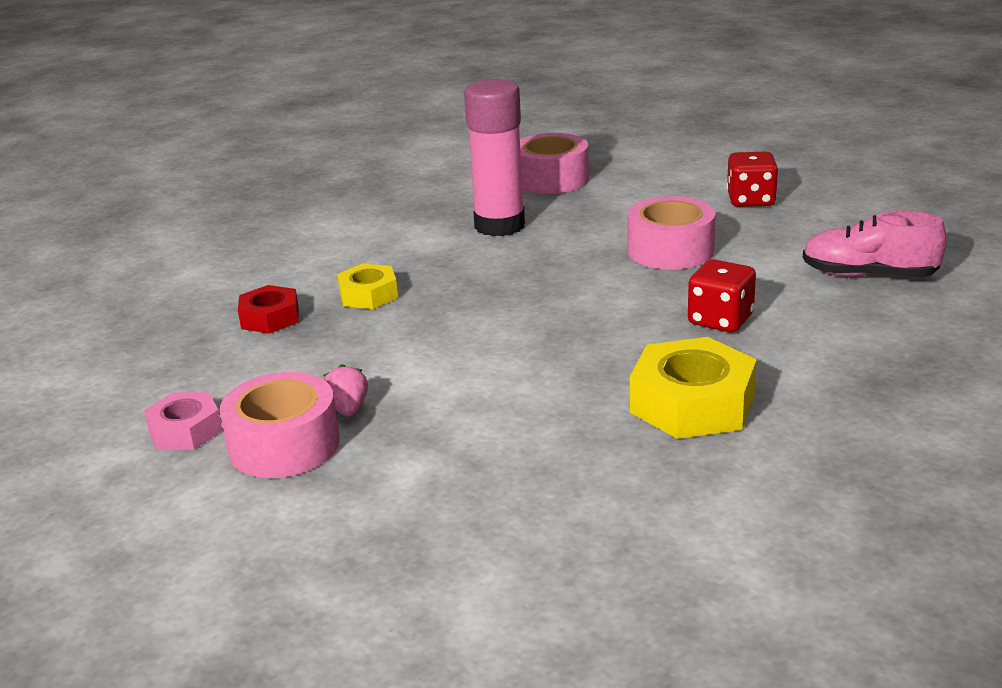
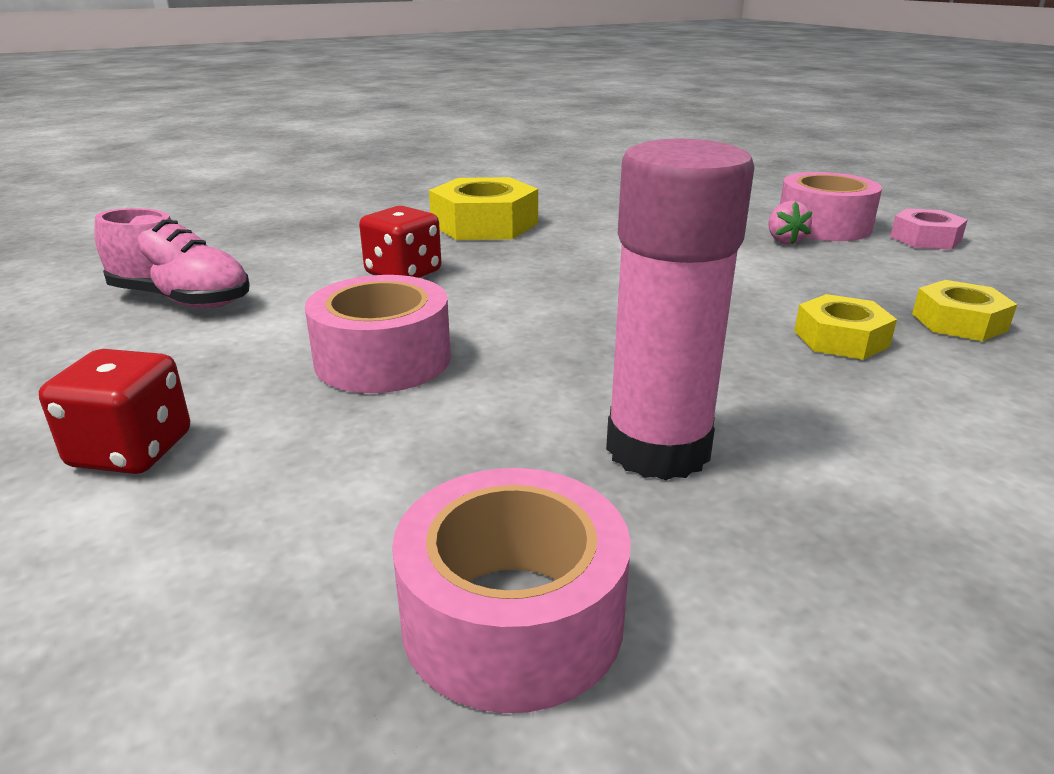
camera: 175 degrees left, 0 degrees up
(270, 318) = (959, 322): red nut -> yellow nut

